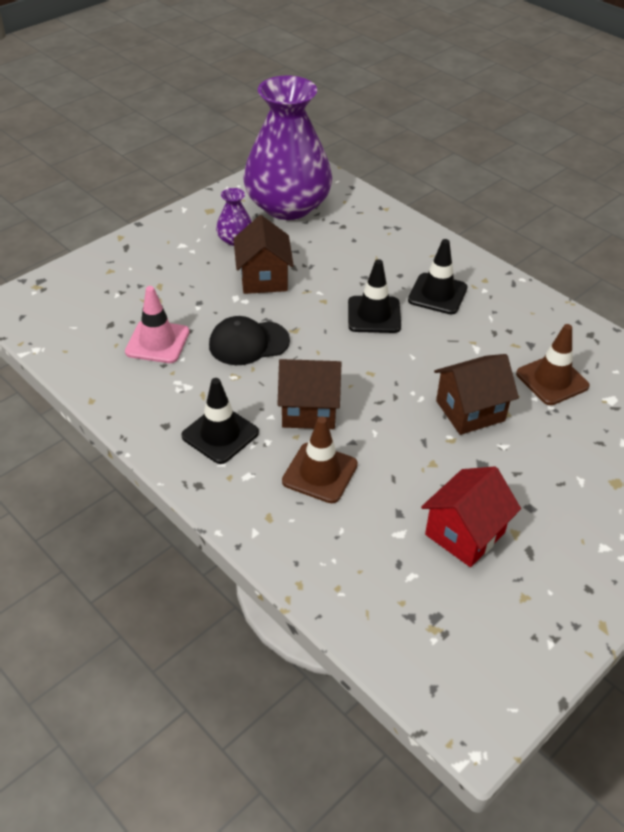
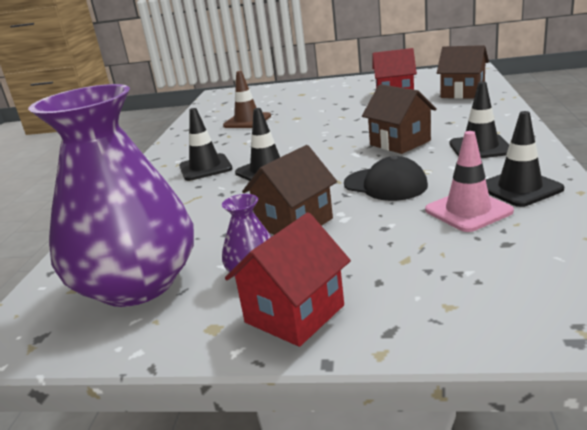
camera: 125 degrees left, 20 degrees down
(139, 384) = (519, 188): none -> black traffic cone
(180, 233) = (294, 314): none -> red house
(320, 473) = (435, 122): brown traffic cone -> none
(470, 411) = (310, 122): brown house -> brown house (462, 93)

